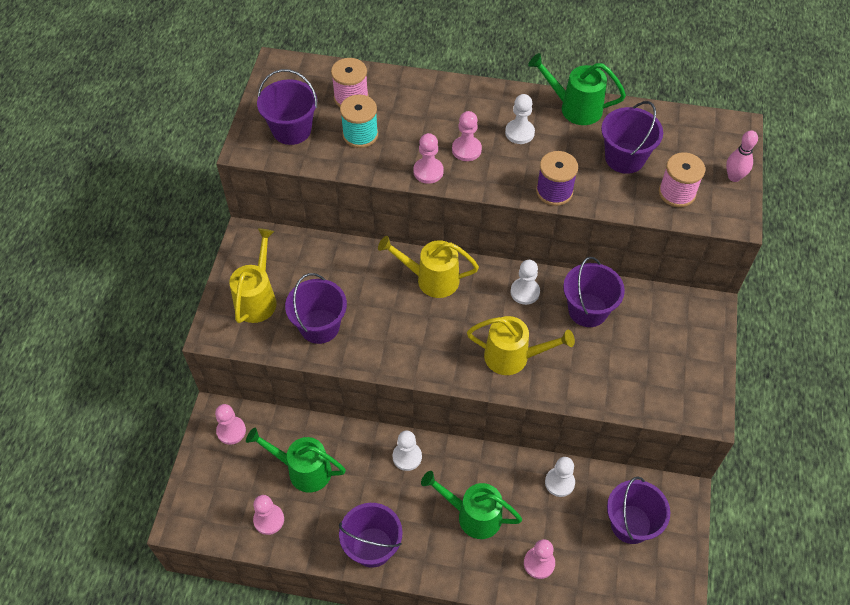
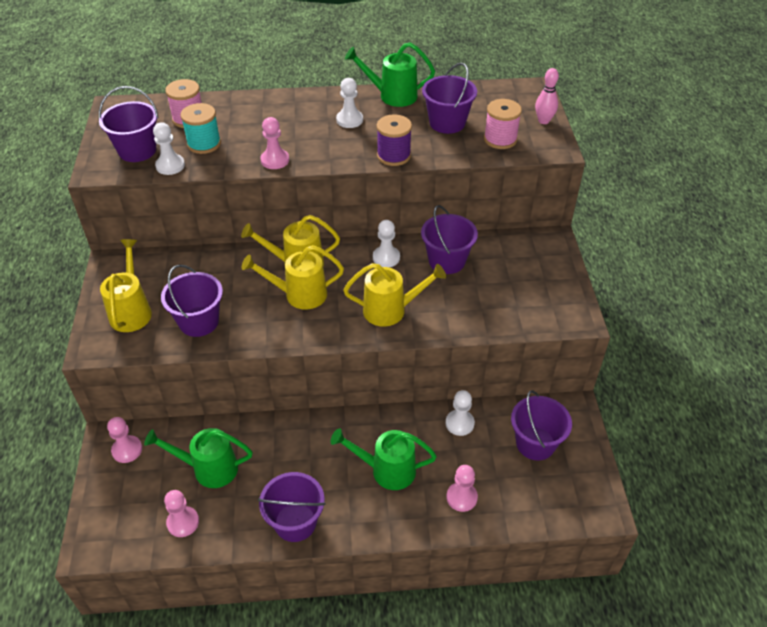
camera: 15 degrees left, 10 degrees down
(407, 457) = (309, 434): white pawn -> white pawn (170, 166)
(424, 317) = (299, 295): none -> yellow watering can
(466, 149) = (305, 139): pink pawn -> none

